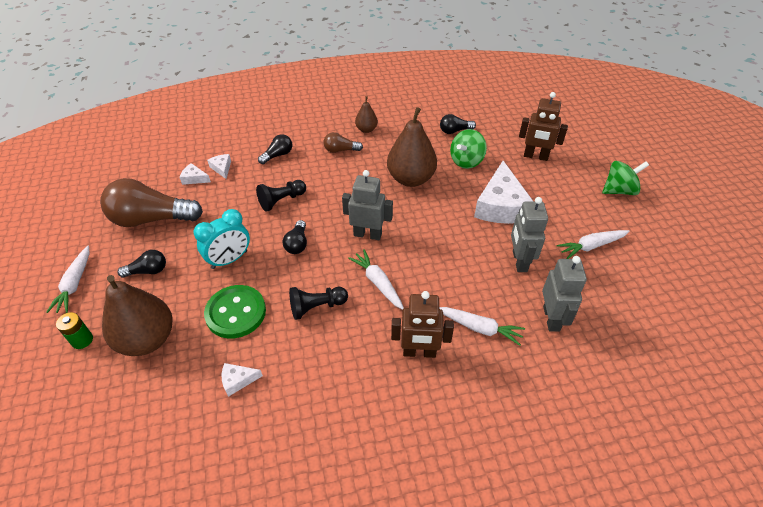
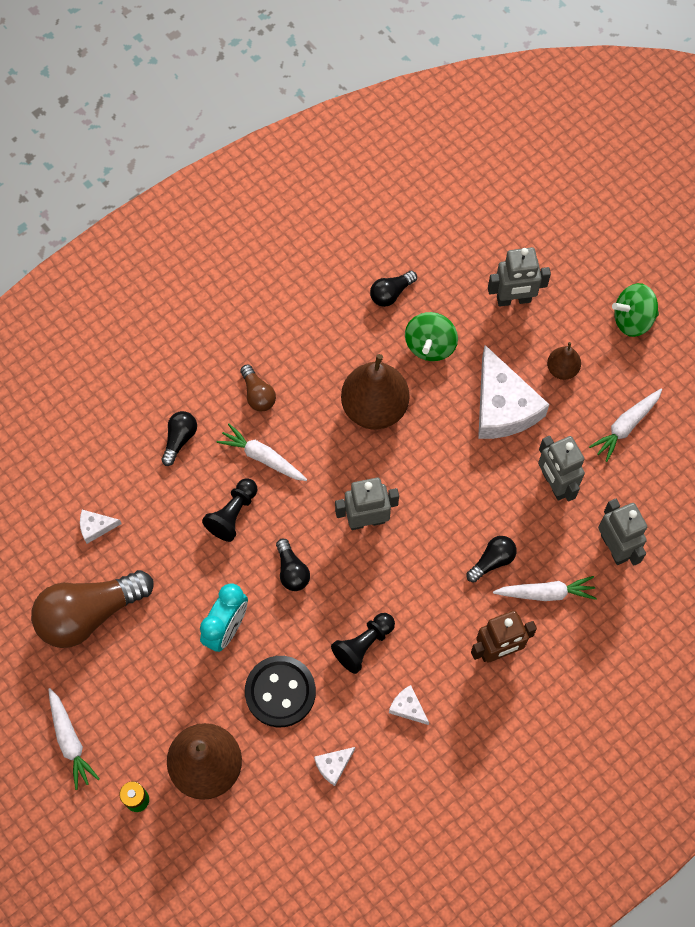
camera: 25 degrees left, 20 degrees up
(148, 271) = (142, 686): black light bulb -> black light bulb (492, 561)
(222, 168) = (120, 494): white cheese -> white cheese (408, 707)
(236, 313) = (280, 692): green button -> black button
(340, 150) = (258, 394): brown light bulb -> brown light bulb turned 90 degrees counterclockwise
(366, 129) = (271, 340): brown pear -> brown pear (562, 369)
(378, 283) = (413, 584): white carrot -> white carrot (262, 457)
(535, 156) = (513, 300): brown robot -> grey robot
(619, 190) = (632, 319): green spinning top -> green spinning top turned 150 degrees counterclockwise

